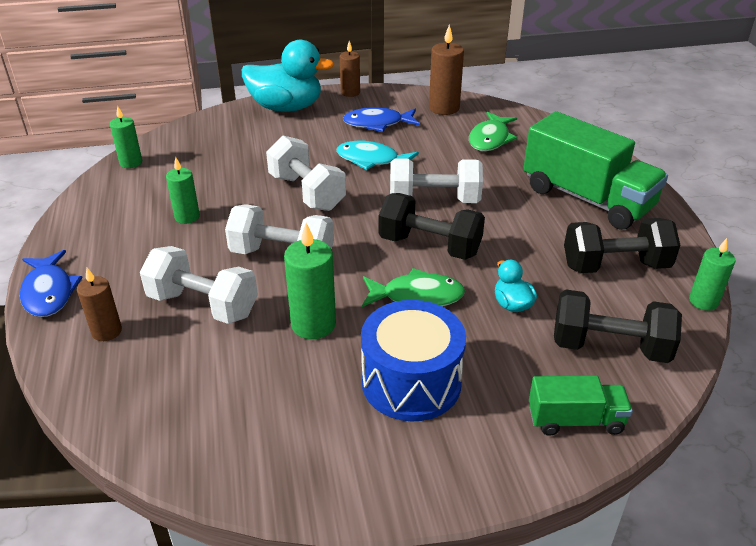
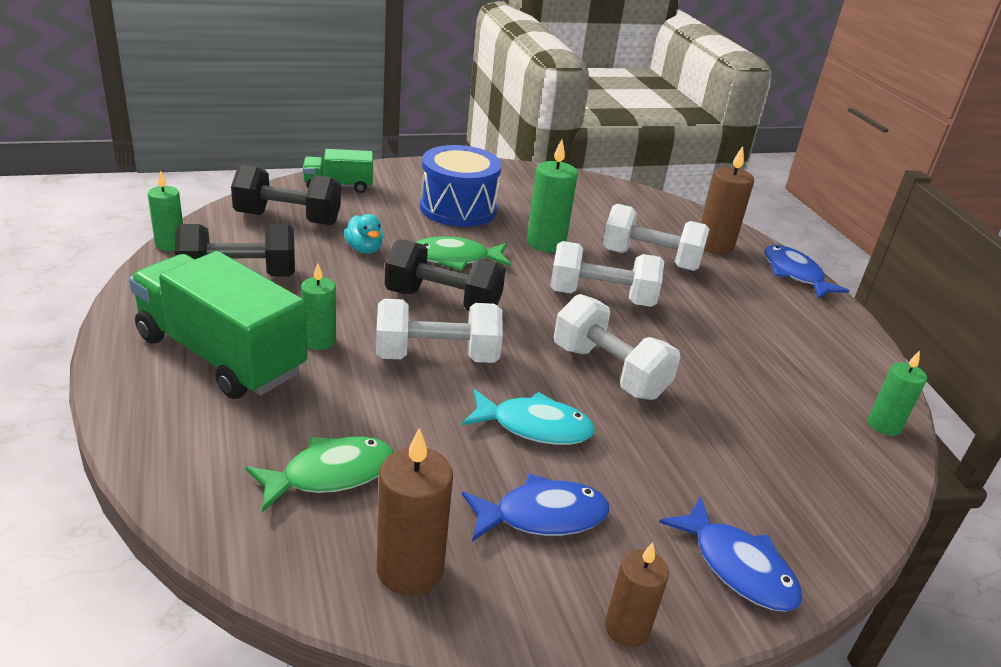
camera: 170 degrees right, 5 degrees down
(106, 331) = (714, 246): brown candle -> brown candle, size x1.53
(187, 217) = (734, 342): green candle -> green candle (319, 341)
(286, 107) = (737, 567): turquoise duck -> blue fish
(490, 139) = (330, 474): green fish -> green fish turned 45 degrees clockwise

